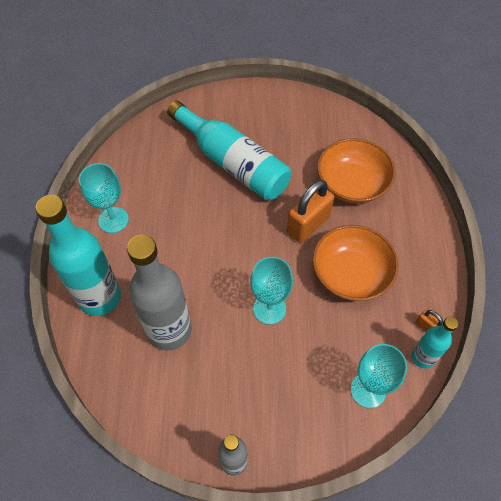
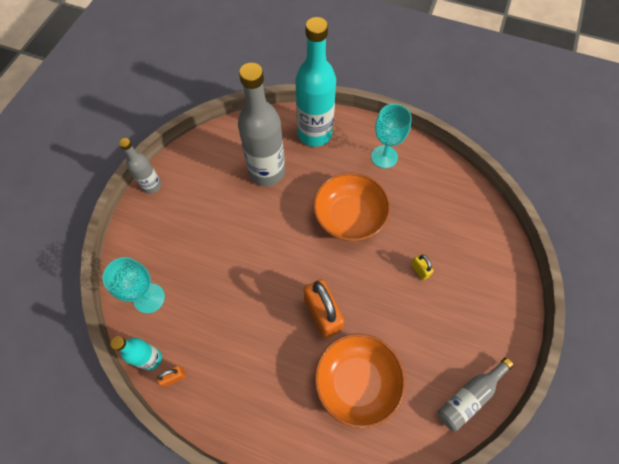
camera: 110 degrees right, 5 degrees up
(232, 163) = (419, 270): turquoise bottle -> yellow padlock
(269, 309) = (252, 249): turquoise goblet -> none
(324, 111) = (469, 396): none -> grey bottle
(351, 274) = (255, 332): orange bowl -> orange bowl (349, 216)

